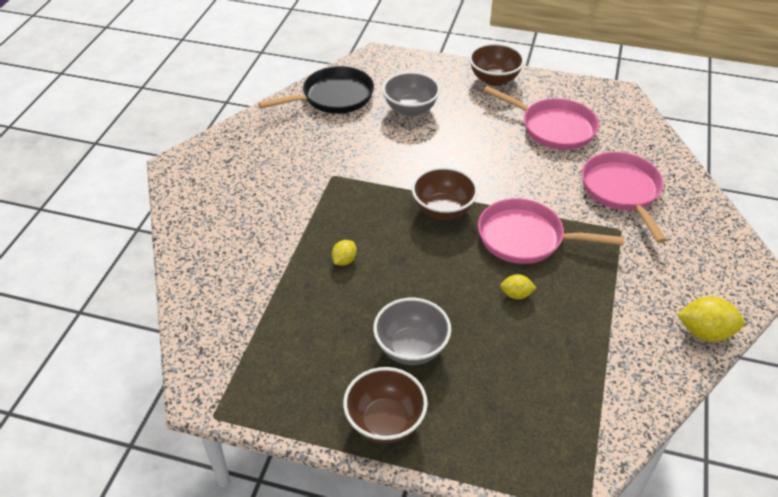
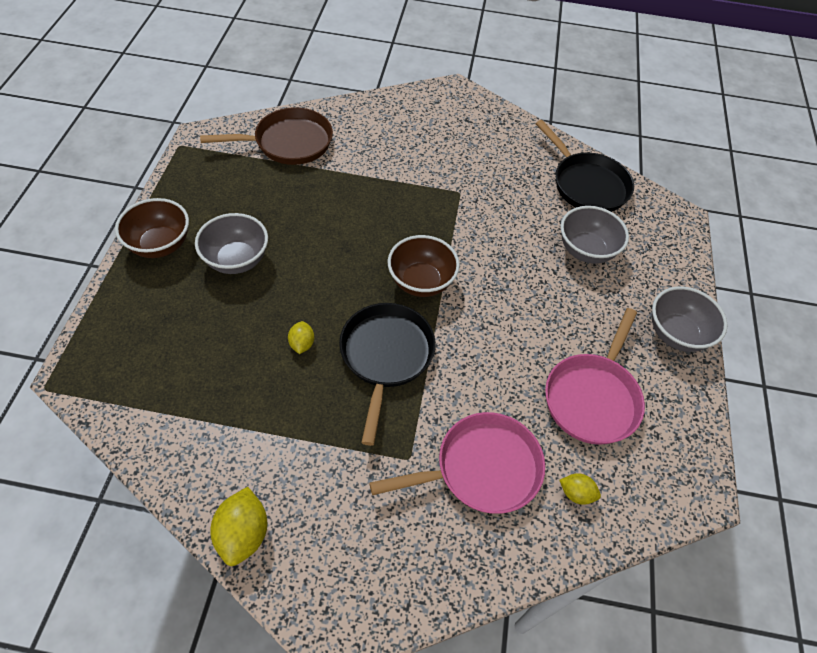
camera: 80 degrees right, 10 degrees up
(232, 306) = (288, 143): none -> brown pan
(344, 260) = (343, 208): yellow lemon -> yellow lemon (576, 493)
(494, 79) = (676, 334): brown bowl -> grey bowl
(526, 238) = (385, 357): pink pan -> black pan

